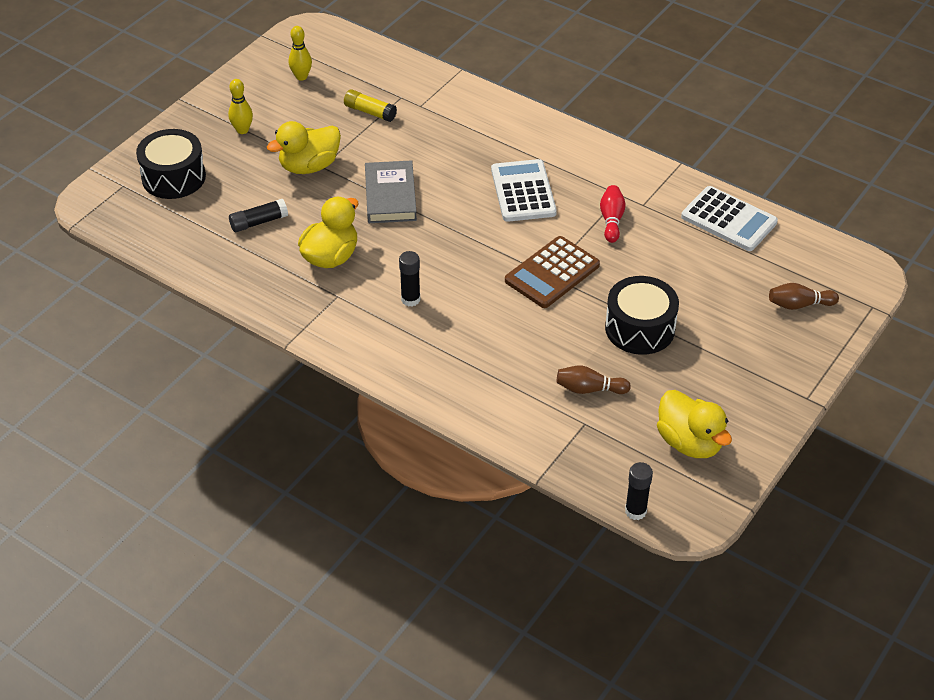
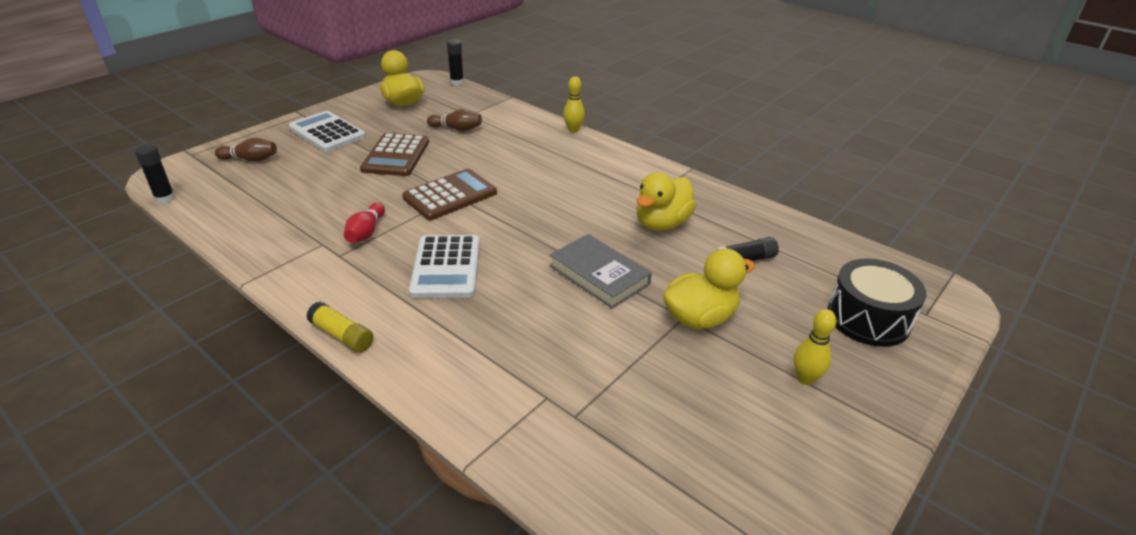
camera: 175 degrees left, 10 degrees down
(301, 77) = (740, 475): yellow bowling pin -> yellow bowling pin (573, 130)
(370, 112) = (623, 392): yellow glue stick -> yellow glue stick (342, 335)
(390, 196) = (599, 275): grey book -> grey book turned 45 degrees counterclockwise
(410, 299) = (585, 187): black glue stick -> black glue stick (165, 198)
(640, 328) = (396, 156): black drum -> brown calculator
(728, 220) = (246, 223): white calculator -> white calculator (327, 132)

